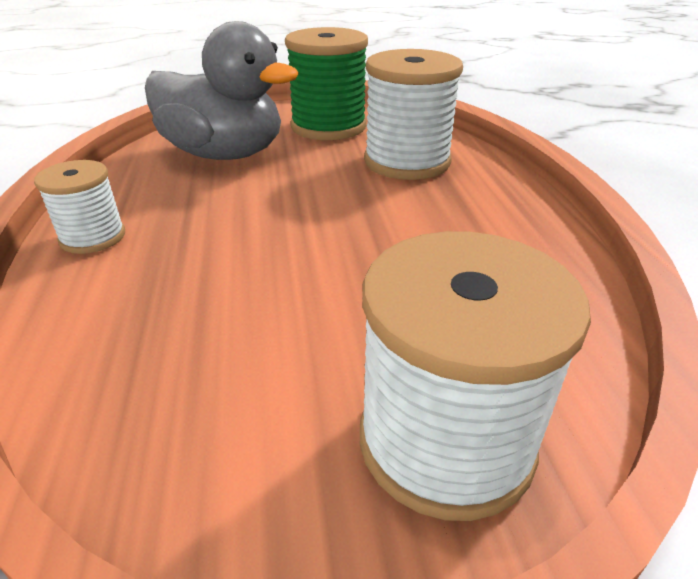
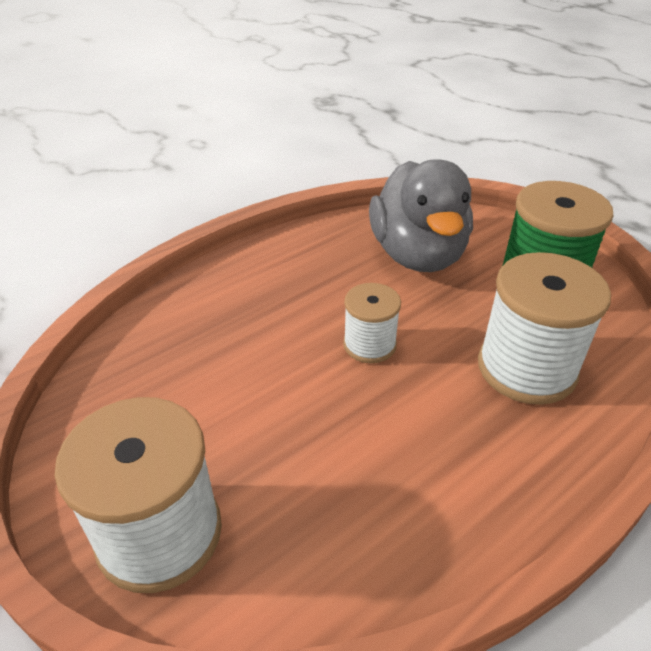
camera: 60 degrees right, 5 degrees up
(93, 237) = (255, 264): white spool -> white spool (369, 345)

